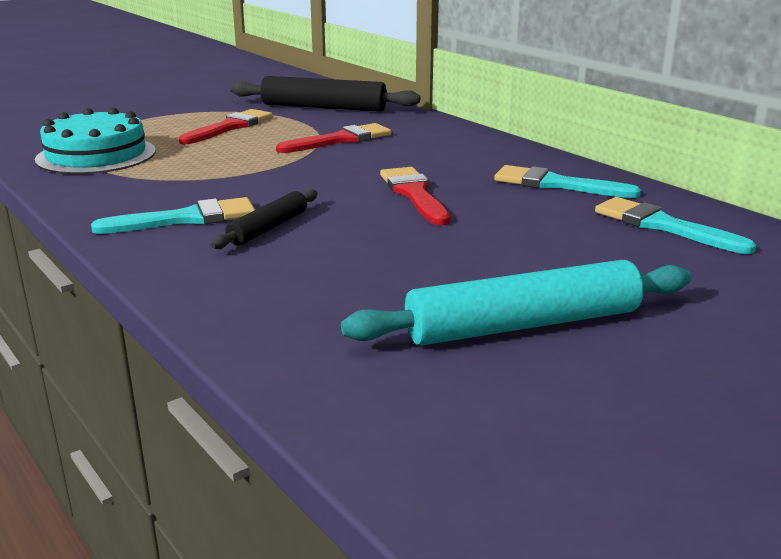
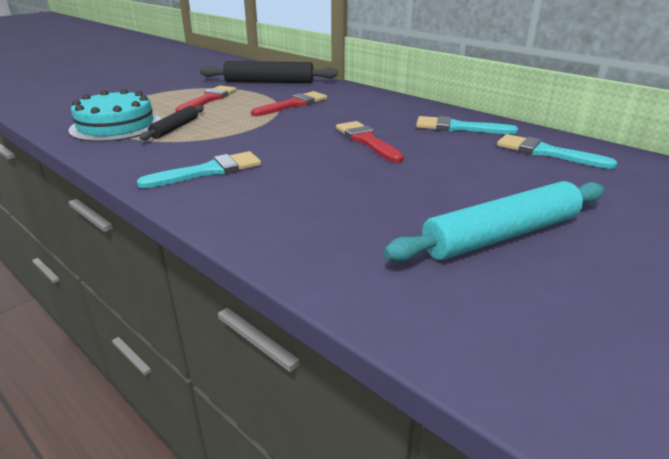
camera: 10 degrees left, 5 degrees up
(268, 228) = (275, 174): black rolling pin -> black rolling pin (175, 128)

